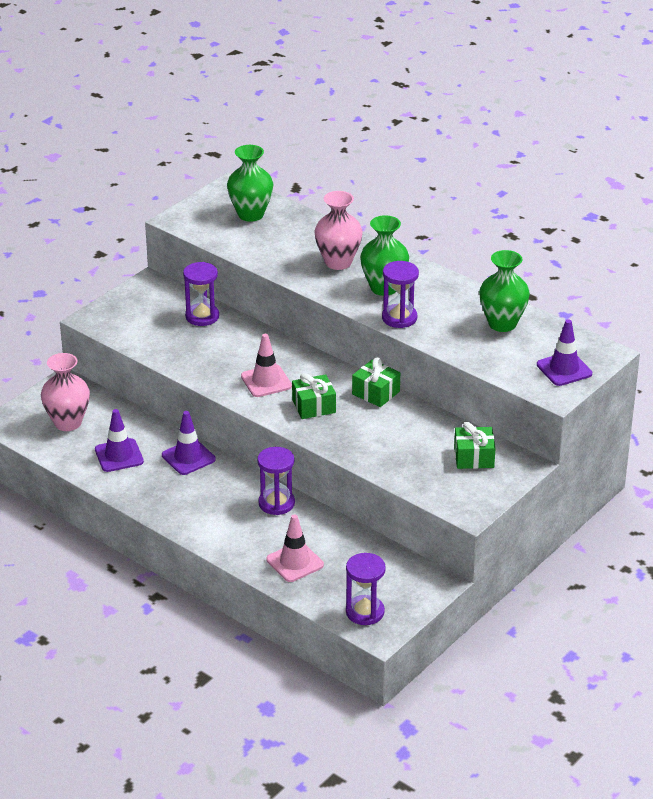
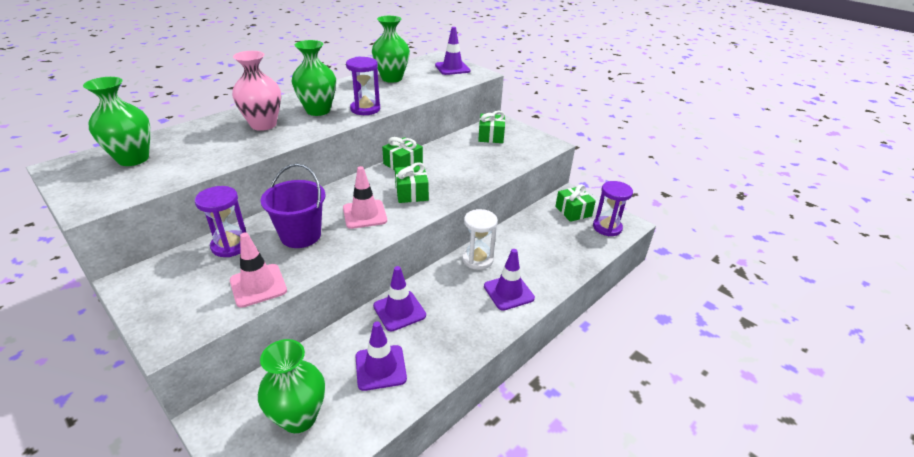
camera: 85 degrees left, 0 degrees up
(68, 423) = (299, 417): pink vase -> green vase
(224, 350) = (301, 235): none -> purple bucket
(226, 528) = (508, 292): none -> purple traffic cone
(276, 503) = (477, 259): purple hourglass -> white hourglass
(295, 562) = (554, 256): pink traffic cone -> pink traffic cone (258, 285)
(395, 583) = (573, 211): none -> green gift

